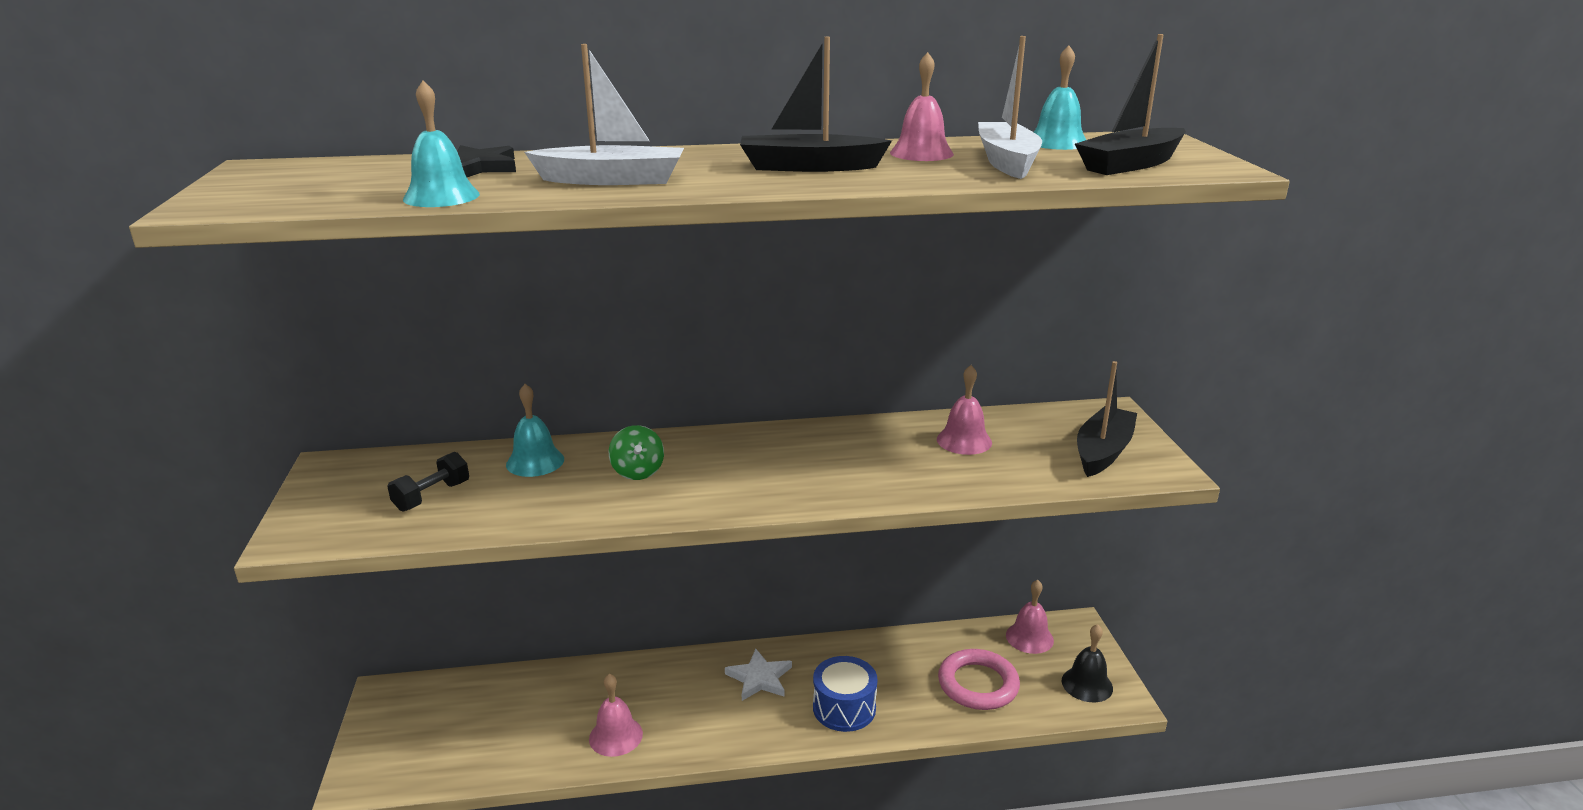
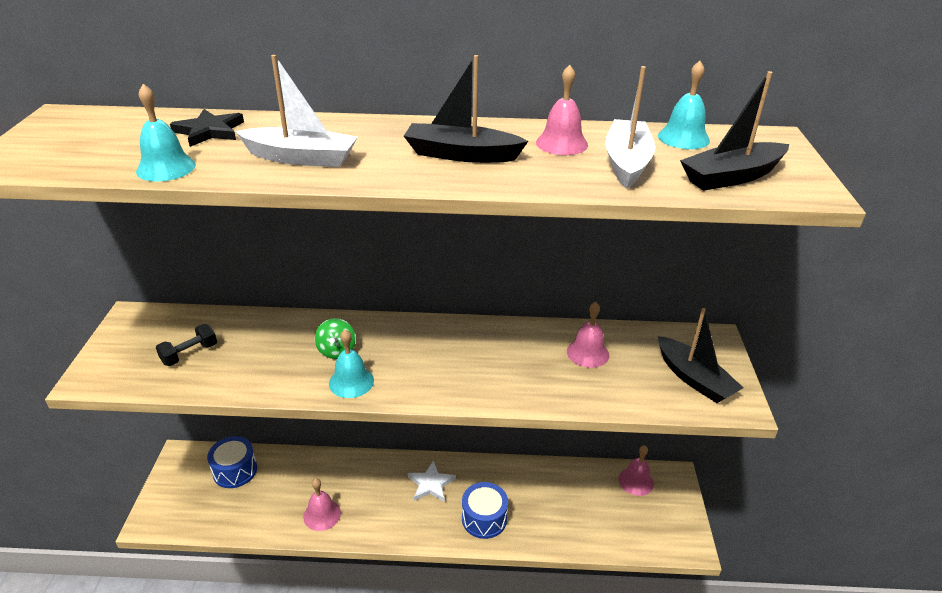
camera: 10 degrees right, 10 degrees up
(472, 700) = (235, 470): none -> blue drum
(535, 461) = (268, 331): turquoise bell -> turquoise bell (351, 382)
(978, 684) = (586, 515): pink ring -> none
(1087, 684) = (668, 528): black bell -> none
(1103, 451) = (694, 379): black boat -> black boat turned 105 degrees clockwise

